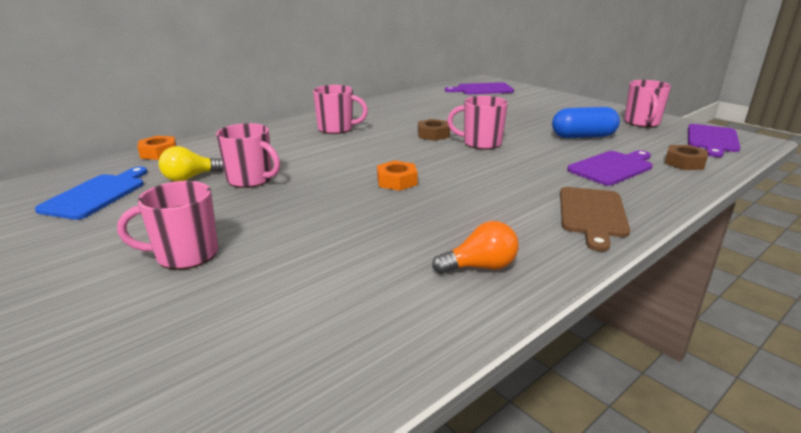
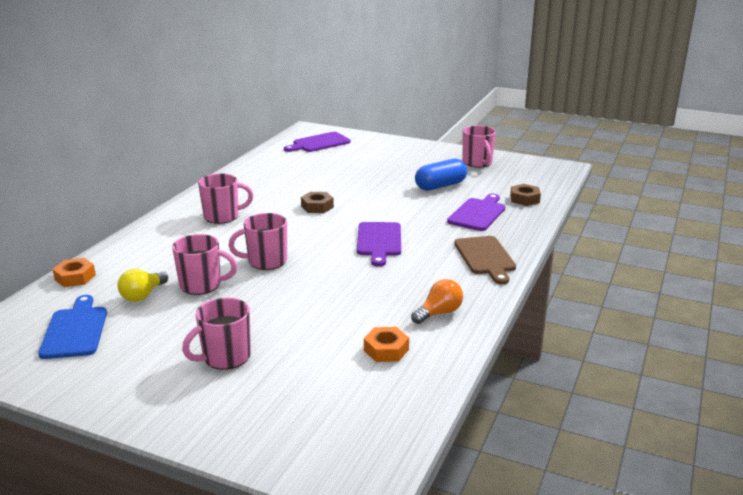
camera: 25 degrees left, 0 degrees up
(396, 181) = (327, 260): orange nut -> orange nut (386, 350)
(481, 143) = (364, 208): pink mug -> pink mug (266, 261)
(712, 140) = (534, 172): purple cutting board -> purple cutting board (379, 241)

